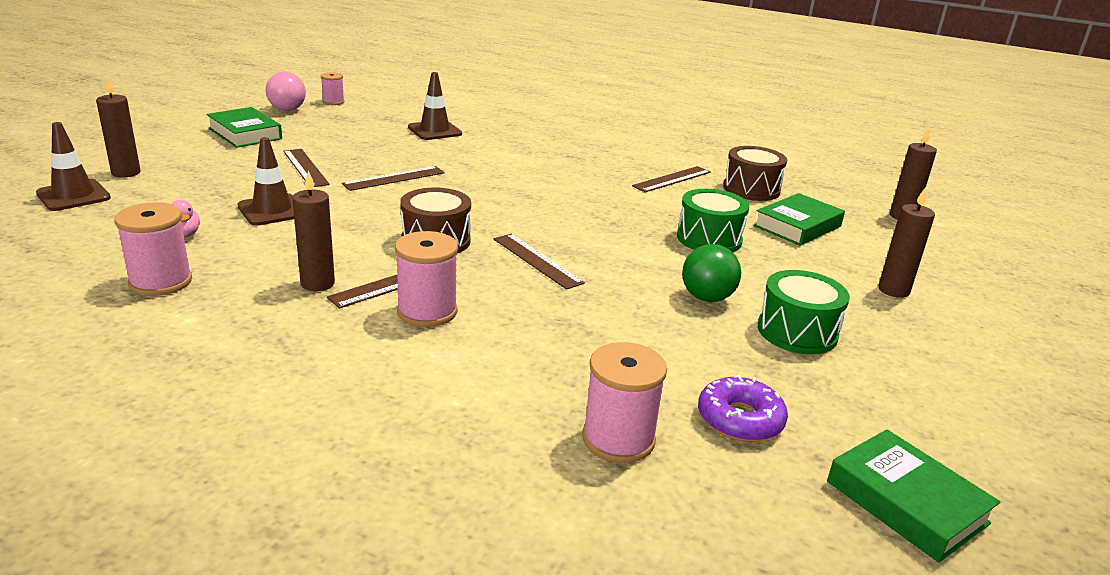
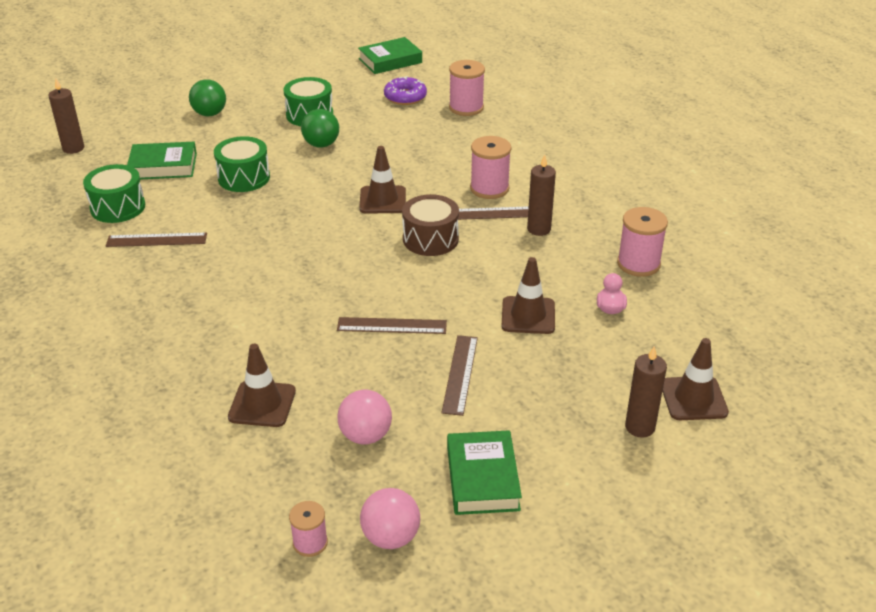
camera: 140 degrees left, 10 degrees up
(346, 133) = (365, 435): none -> pink ball
(537, 260) = (382, 200): brown ruler -> brown traffic cone
(751, 189) = (118, 207): brown drum -> green drum
(893, 290) = (210, 114): brown candle -> green ball
(906, 502) = (390, 61): green book -> green book turned 60 degrees clockwise

